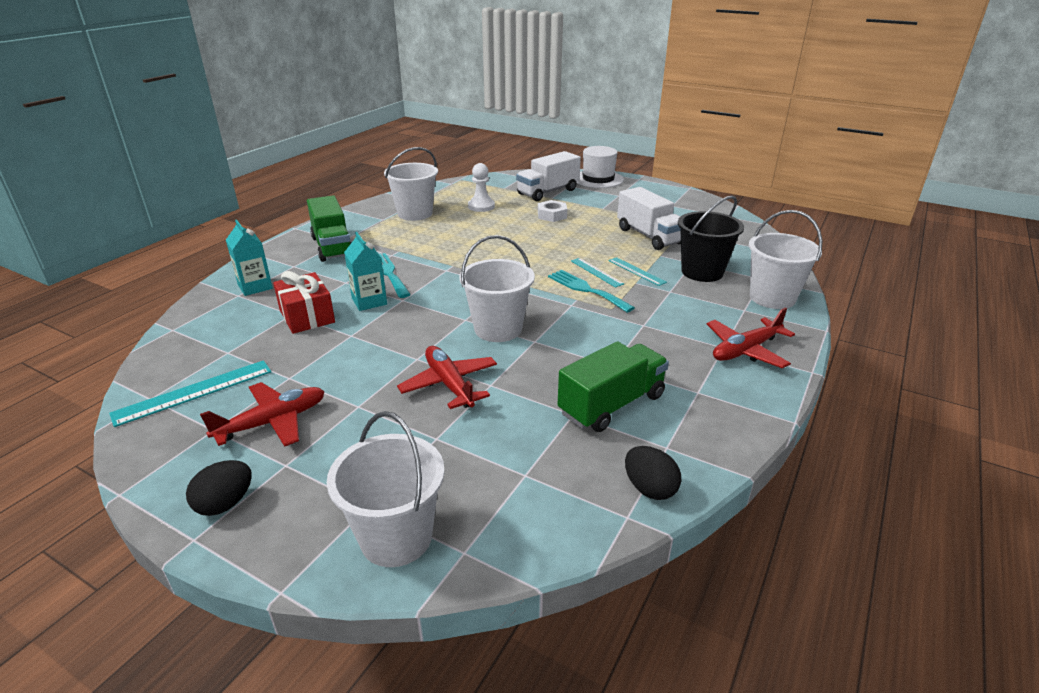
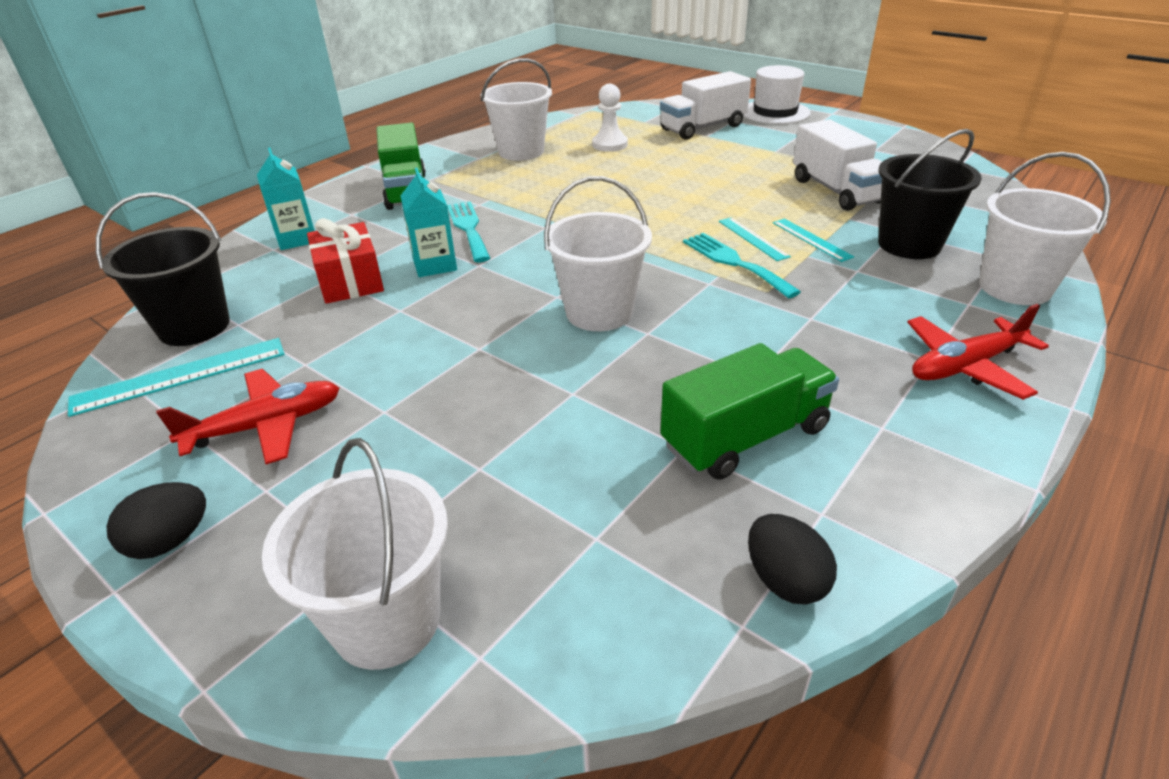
camera: 10 degrees right, 5 degrees up
(193, 356) = (194, 326): none -> black bucket
(449, 384) = (515, 388): red plane -> none
(552, 215) = (703, 158): white nut -> none

